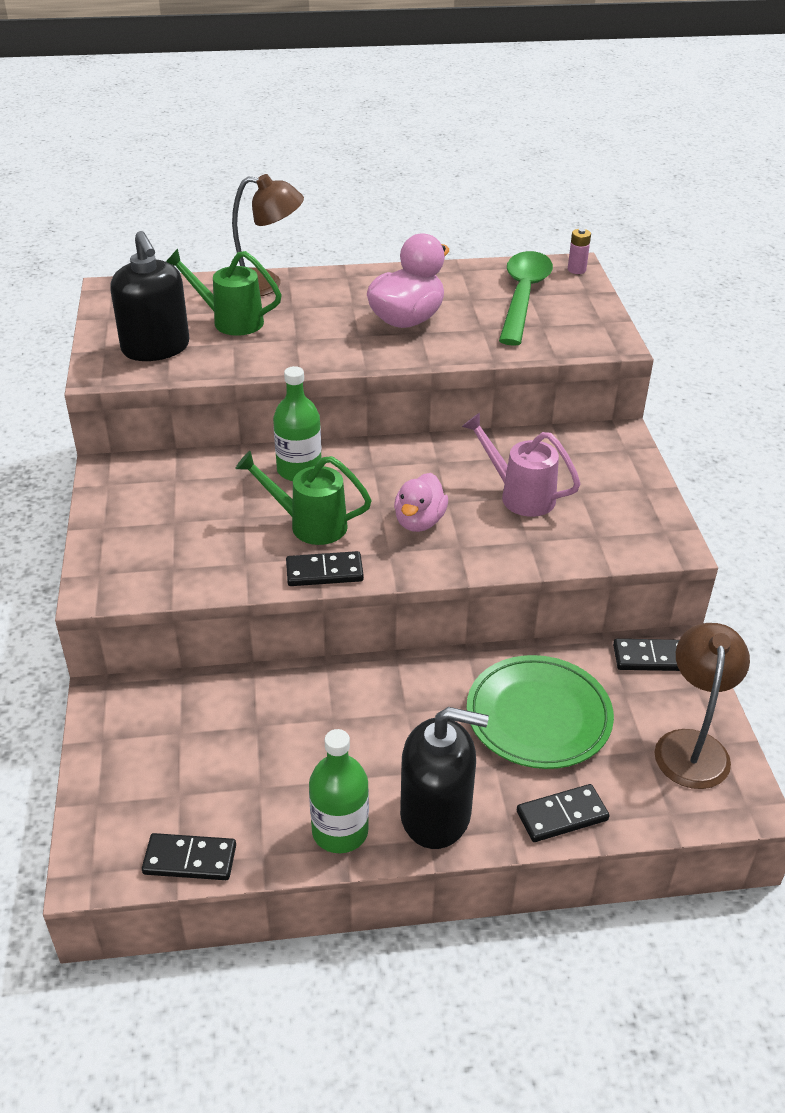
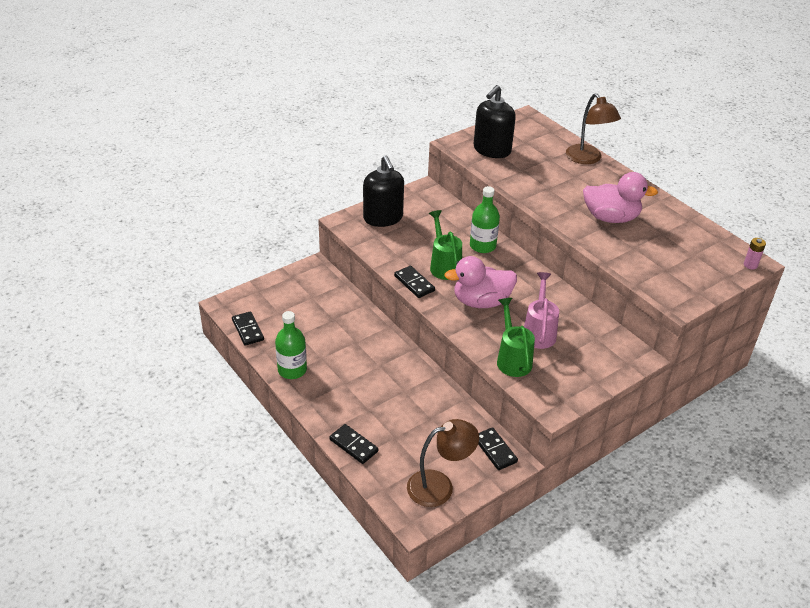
camera: 60 degrees right, 0 degrees up
(230, 321) = (540, 162): green watering can -> green watering can (512, 359)
(419, 521) = (481, 302): pink duck -> pink duck, size x1.52
(436, 814) = (323, 399): black soap dispenser -> black soap dispenser (383, 218)
(523, 296) = (689, 252): green spoon -> none
(538, 716) = (414, 416): green plate -> none

